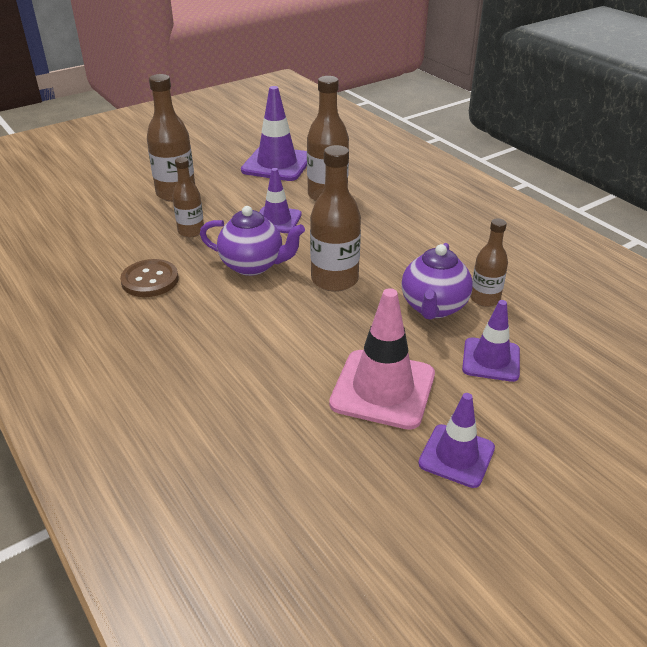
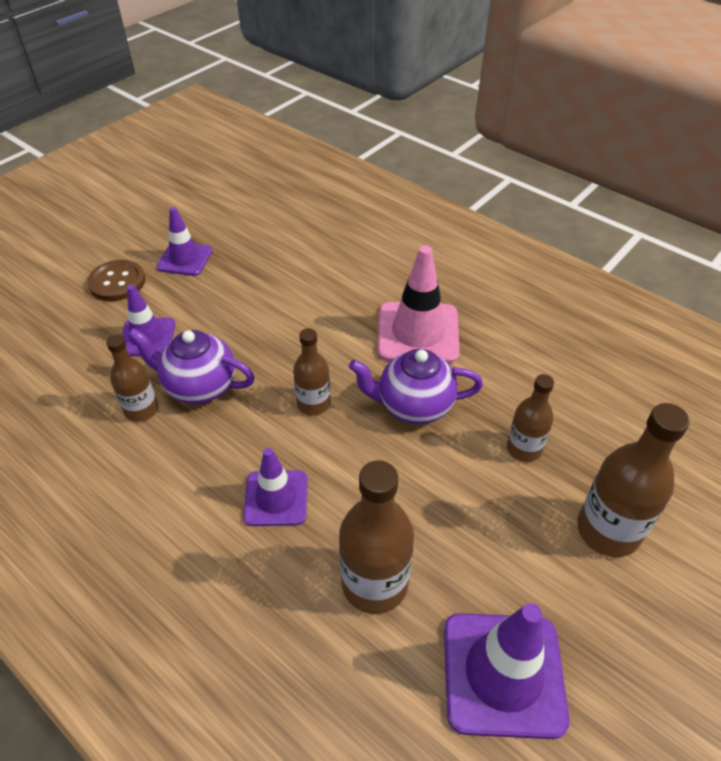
camera: 165 degrees right, 10 degrees up
(150, 280) = (510, 362): brown button -> brown button (117, 282)
(277, 220) = (425, 498): purple traffic cone -> purple traffic cone (276, 498)
(334, 280) = (313, 403): brown bottle -> brown bottle, size x0.62
(383, 389) = (243, 294): pink traffic cone -> pink traffic cone (418, 333)
(433, 307) = (199, 386): purple teapot -> purple teapot turned 75 degrees counterclockwise

